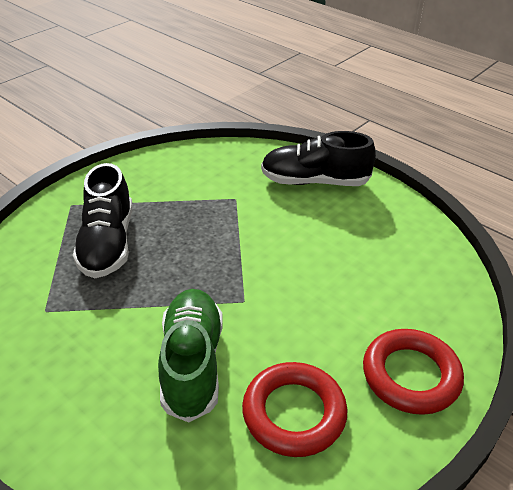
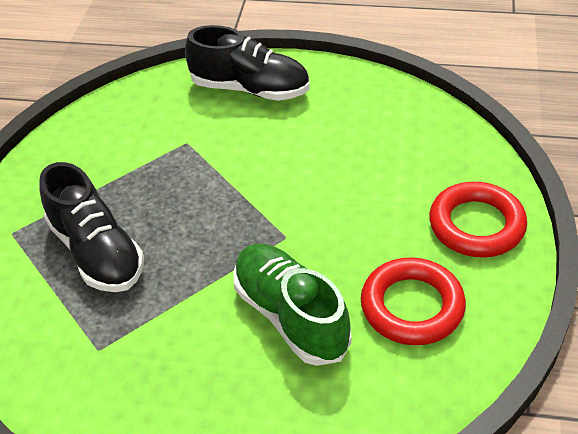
camera: 30 degrees left, 5 degrees up
(314, 181) = (250, 89): black shoe -> black shoe turned 135 degrees counterclockwise

